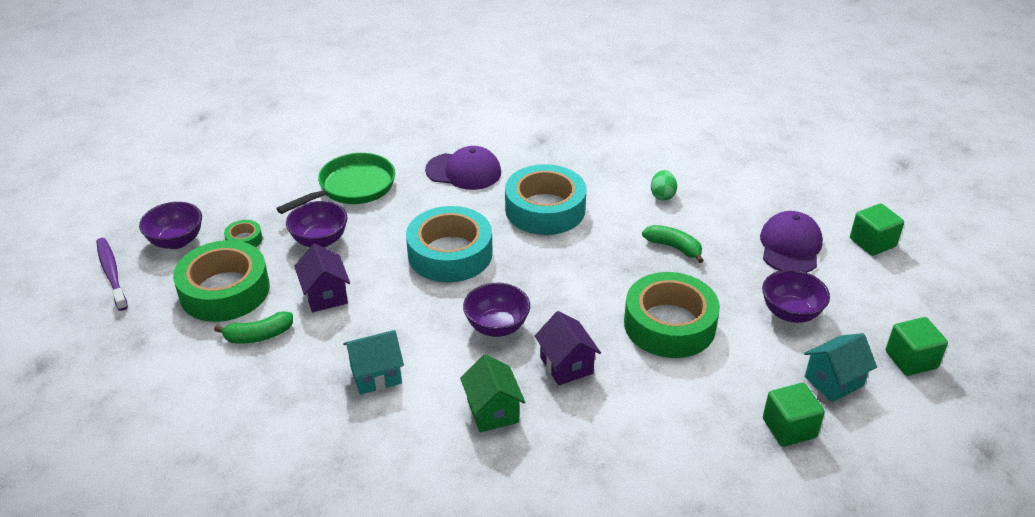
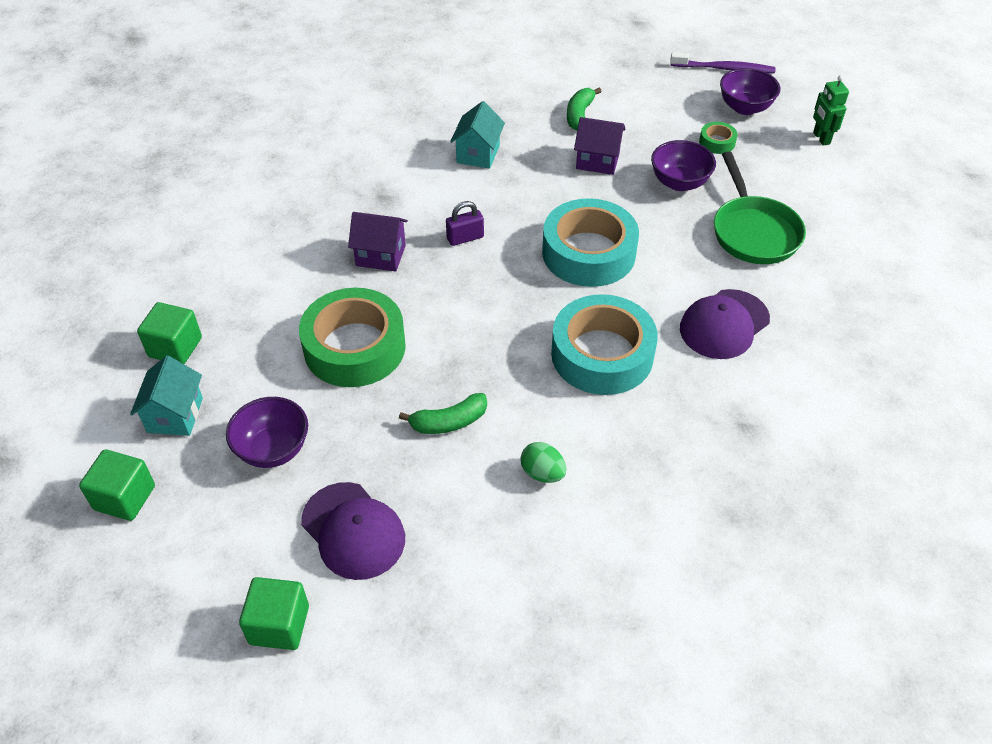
camera: 125 degrees right, 10 degrees up
(198, 190) = (821, 138): none -> green robot
(225, 290) = (652, 114): green tape -> none
(492, 411) = (380, 195): green house -> none
(497, 326) = (465, 238): purple bowl -> purple padlock

